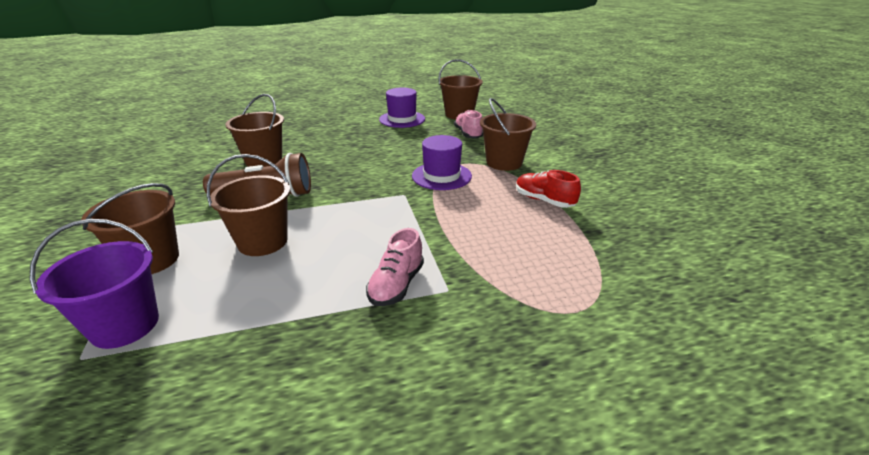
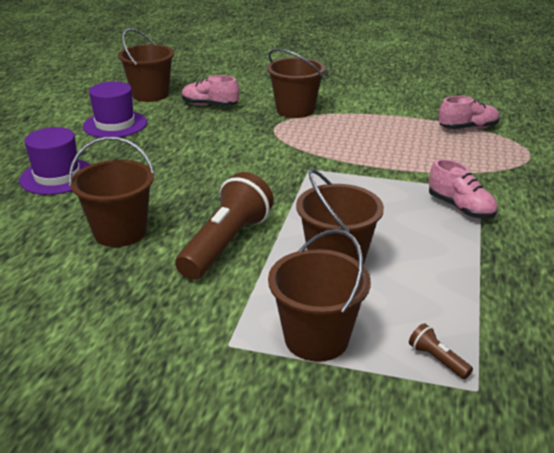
camera: 60 degrees left, 0 degrees up
(125, 325) = (437, 360): purple bucket -> brown flashlight
(441, 176) = (290, 143): purple hat -> purple hat (57, 176)
(544, 200) = (381, 117): red shoe -> none
(589, 253) = (467, 128): none -> pink shoe

